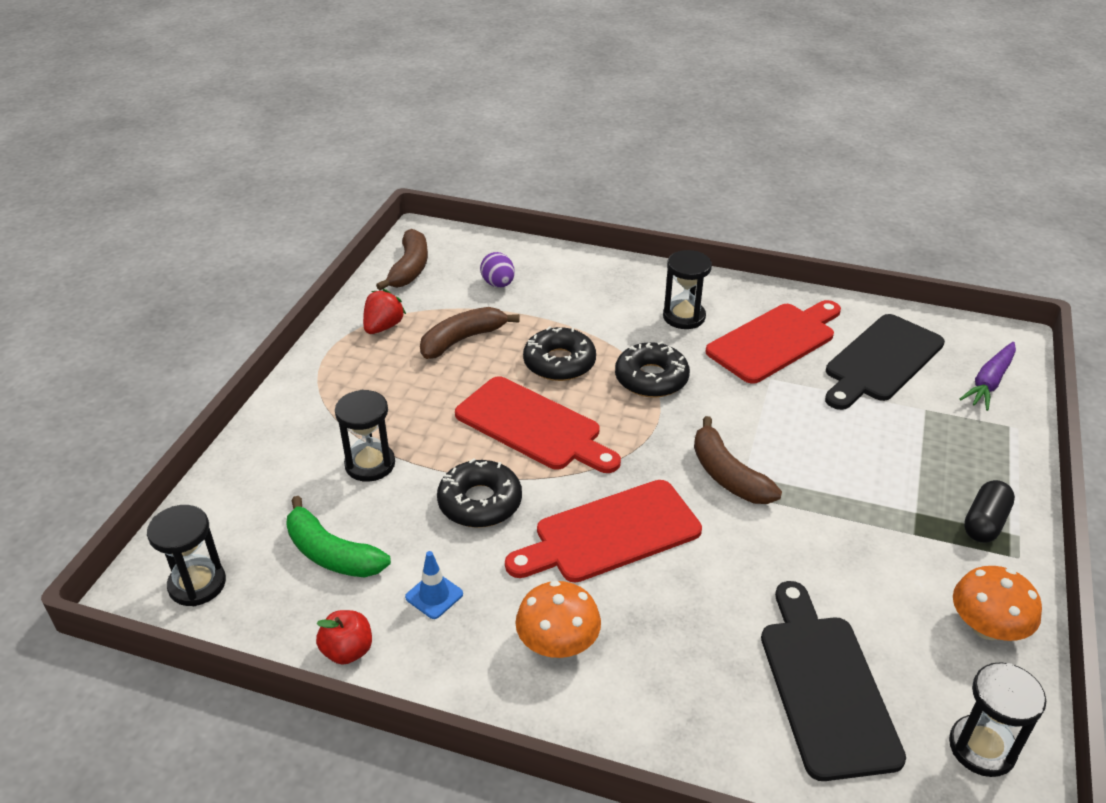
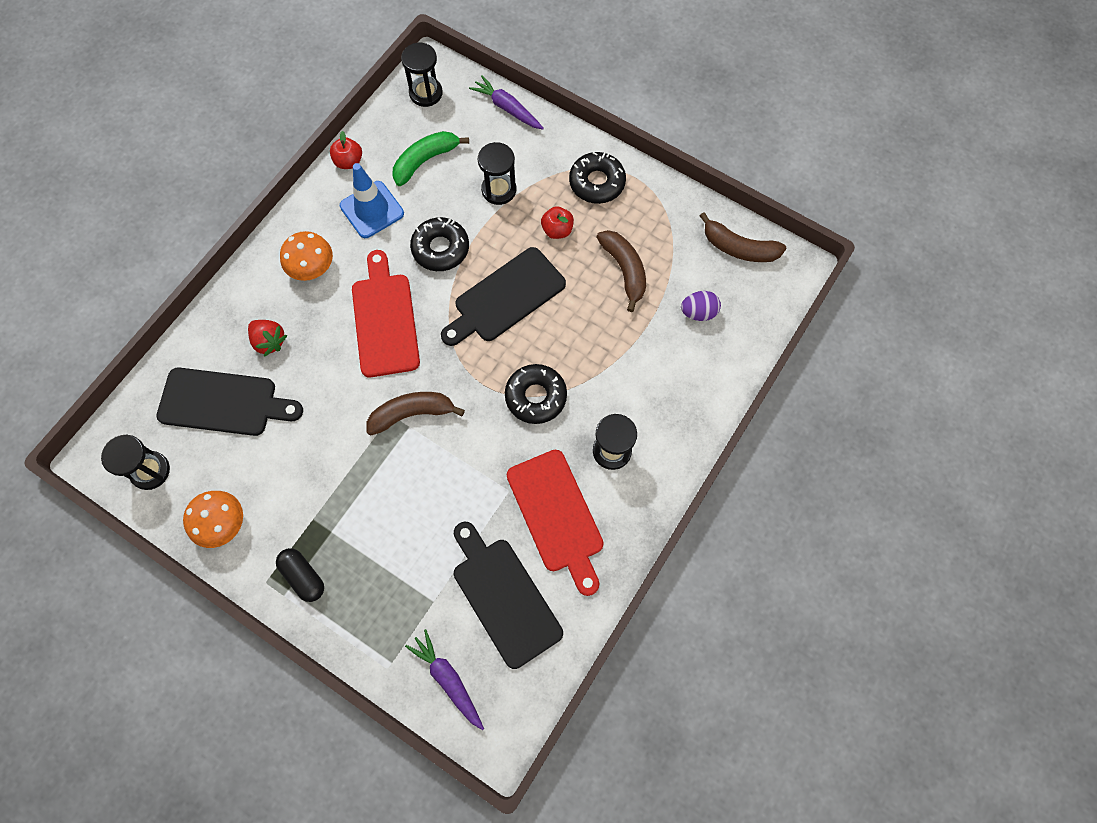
camera: 105 degrees right, 30 degrees up
(224, 483) = (507, 108): none -> purple carrot
(383, 327) = (656, 217): red strawberry -> red strawberry (269, 341)
(421, 400) = (557, 230): none -> red apple
(434, 595) = (372, 210): blue traffic cone -> blue traffic cone, size x1.83
(533, 426) = (505, 298): red cutting board -> black cutting board
(559, 362) = (575, 334): black donut -> black donut (597, 183)

